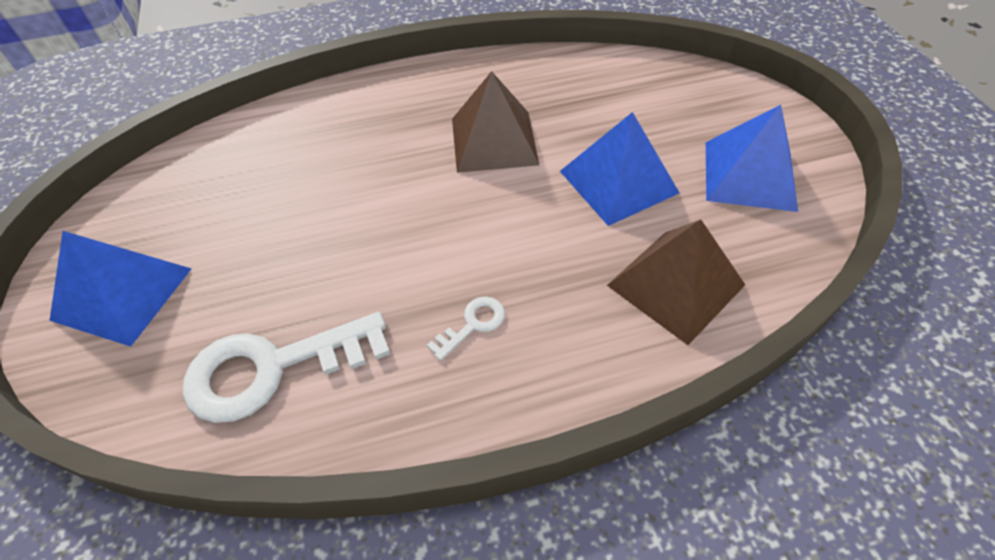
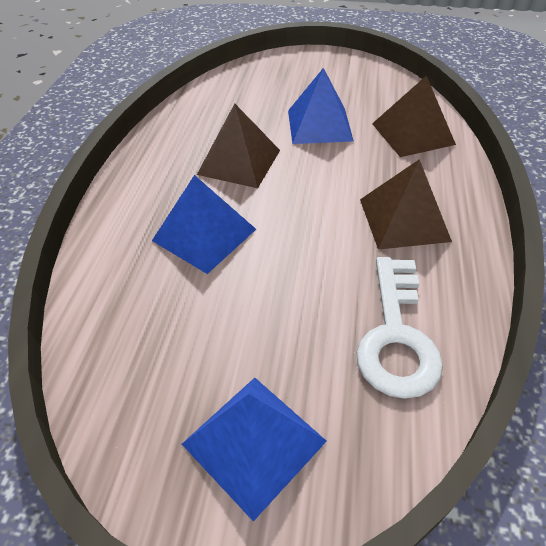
camera: 65 degrees left, 5 degrees down
(473, 324) = (403, 219): white key -> brown pyramid
(749, 175) = (347, 82): blue pyramid -> blue pyramid (204, 234)

